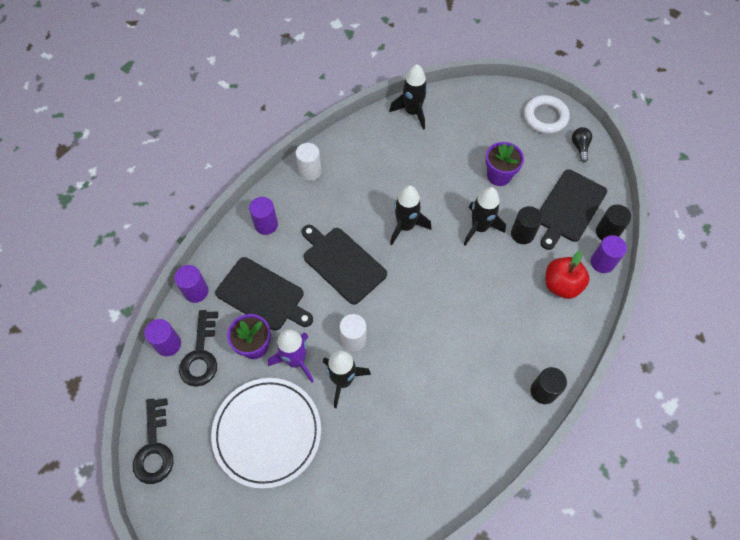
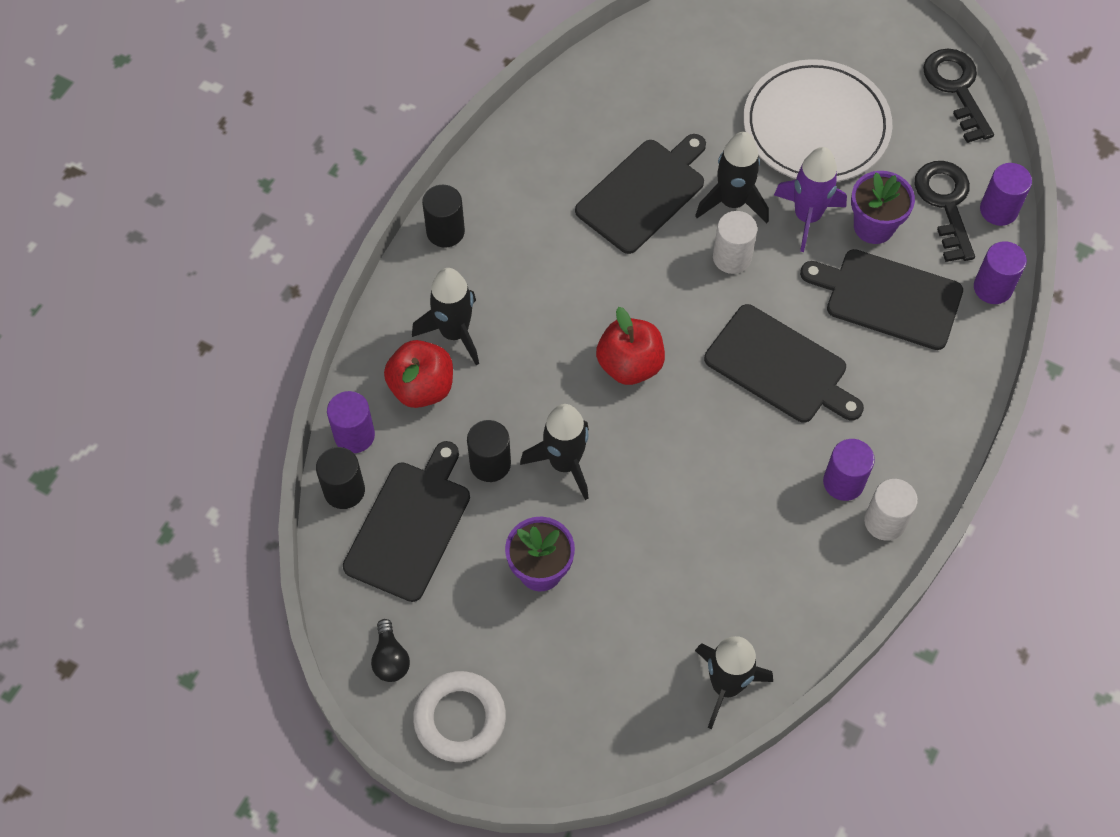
camera: 170 degrees right, 0 degrees up
(266, 224) = (926, 410): purple cylinder -> purple cylinder (843, 482)
(402, 398) = (643, 193): none -> black cutting board
(405, 226) = (690, 445): black rocket -> black rocket (454, 333)
(432, 279) = (630, 364): none -> red apple

